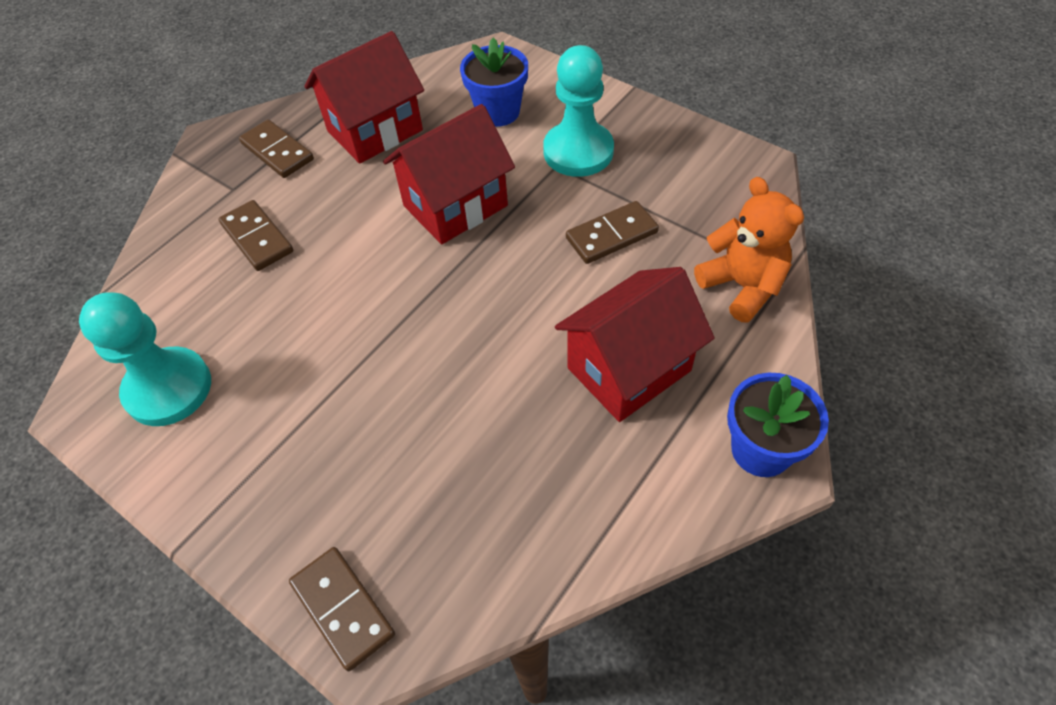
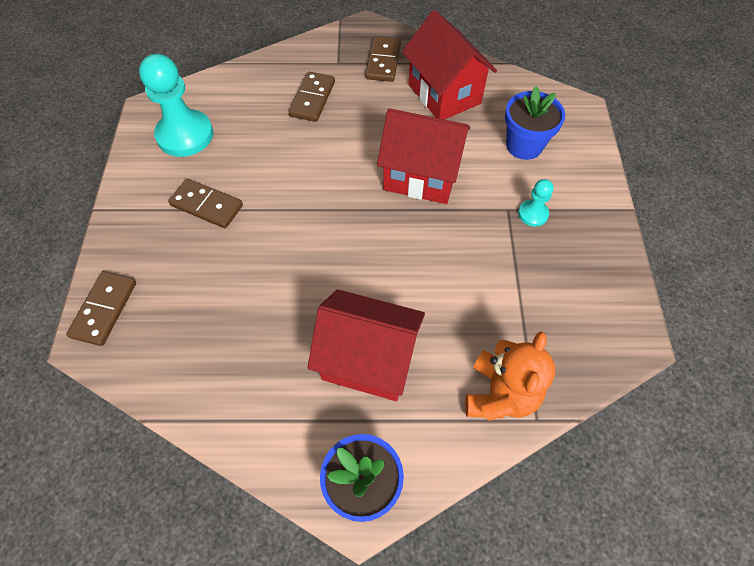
camera: 50 degrees right, 5 degrees up
(375, 131) = (444, 94): red house -> red house turned 45 degrees clockwise
(578, 151) = (533, 214): turquoise pawn -> turquoise pawn, size x0.49
(611, 235) = (474, 281): brown domino -> brown domino (206, 205)

